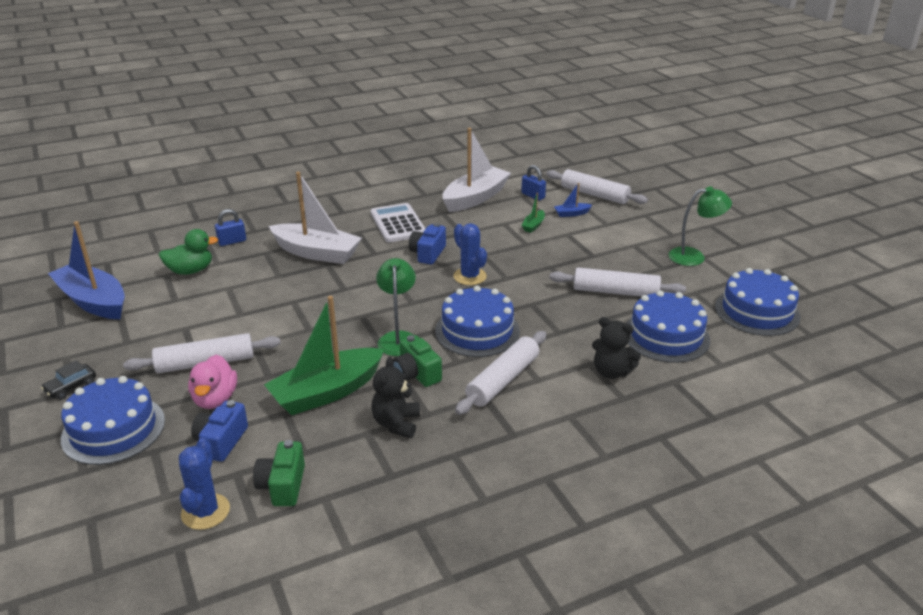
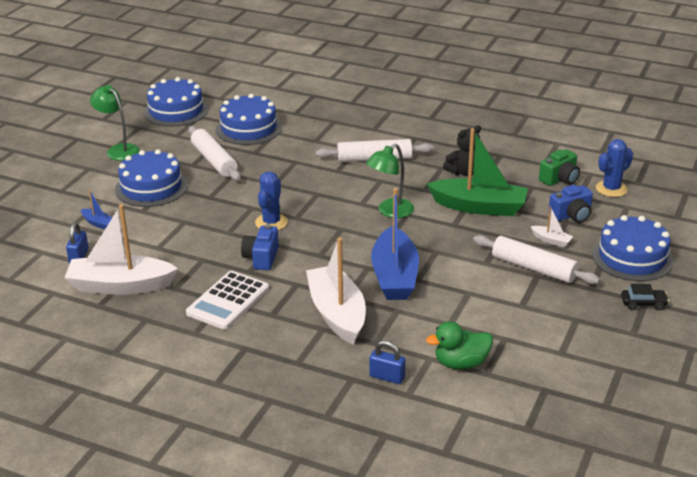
camera: 130 degrees left, 0 degrees up
(93, 301) = (574, 381): blue boat -> blue boat (394, 276)
(190, 271) = (461, 363): green duck -> green duck turned 45 degrees counterclockwise
(215, 399) = (551, 240): pink duck -> white boat
(416, 374) = (414, 187): green camera -> none
(428, 253) = (261, 258): blue camera -> blue camera turned 120 degrees clockwise
(477, 331) = (337, 188): blue cake -> blue cake (151, 187)
(533, 225) = (145, 231): green boat -> none
(594, 194) = (41, 227): white rolling pin -> none
(611, 372) = (314, 131): black teddy bear -> none

